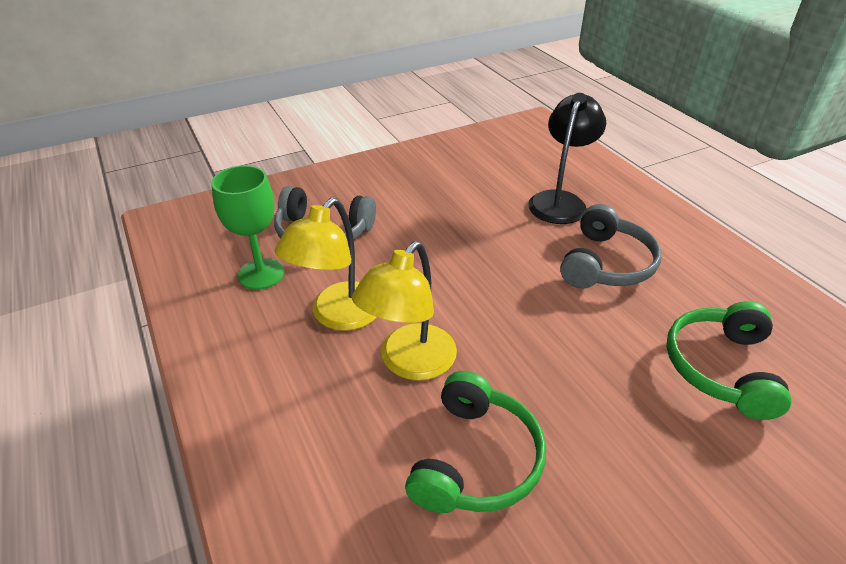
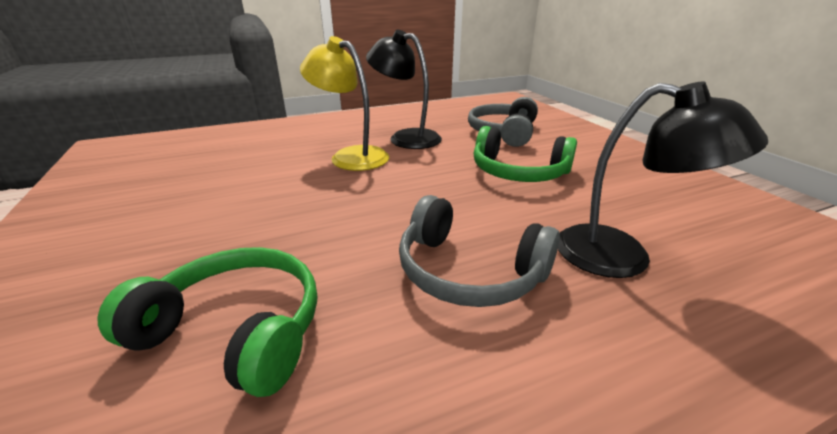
camera: 95 degrees right, 10 degrees down
(261, 274) = (453, 119): green goblet -> none
(338, 316) = (406, 137): yellow lamp -> black lamp
(476, 459) = (254, 171): green headphones -> green headphones (518, 172)

